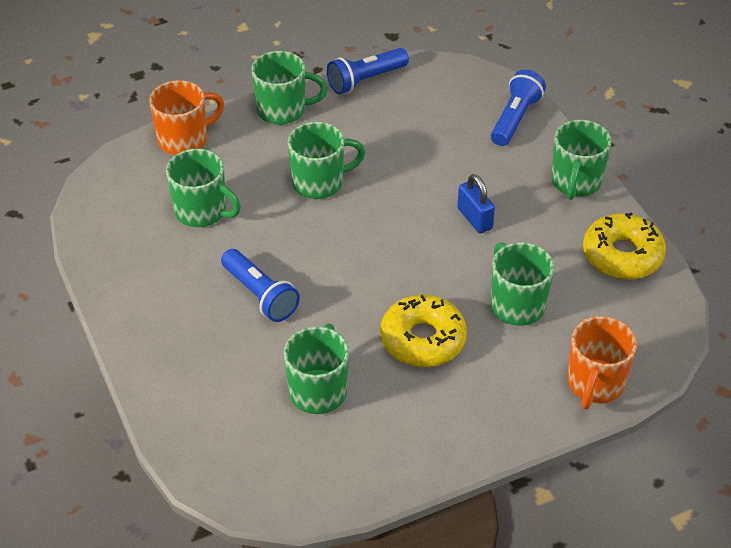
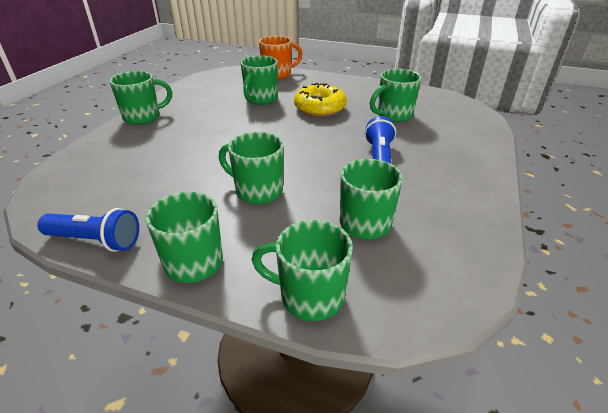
camera: 135 degrees left, 10 degrees down
(184, 140) = (310, 296): orange mug -> green mug
(474, 218) = (214, 129): blue padlock -> none
(515, 119) = (92, 155): blue flashlight -> none
(622, 255) = (189, 91): yellow donut -> none

